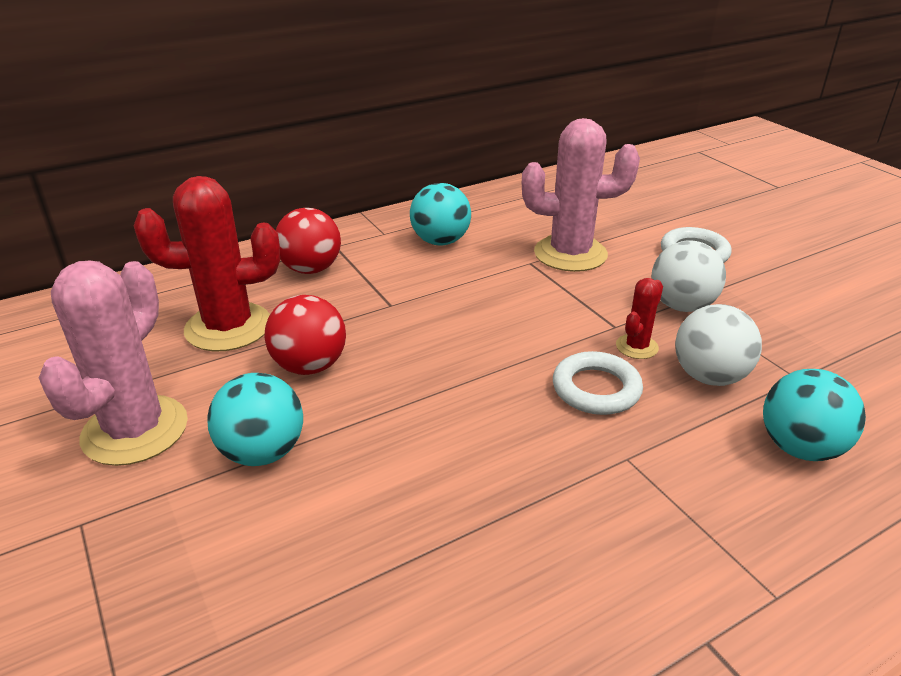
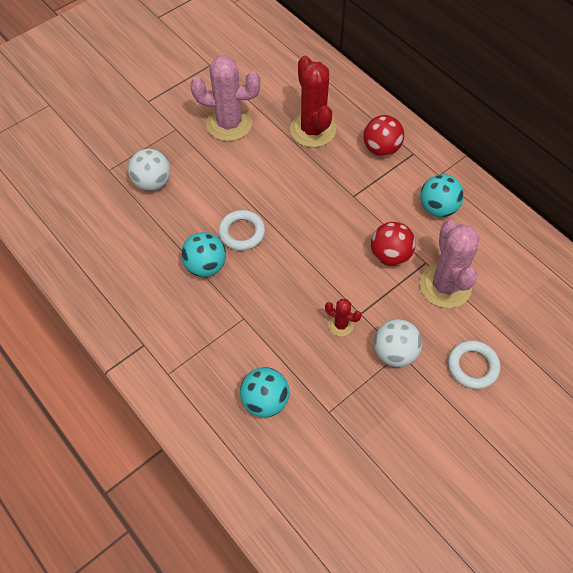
camera: 80 degrees right, 25 degrees up
(262, 452) = (223, 173): turquoise ball -> turquoise ball (205, 266)
(310, 366) = (287, 173): red ball -> red ball (390, 255)
(596, 389) = (295, 304): white ring -> white ring (242, 232)
(709, 376) = (319, 362): white ball -> white ball (152, 182)

